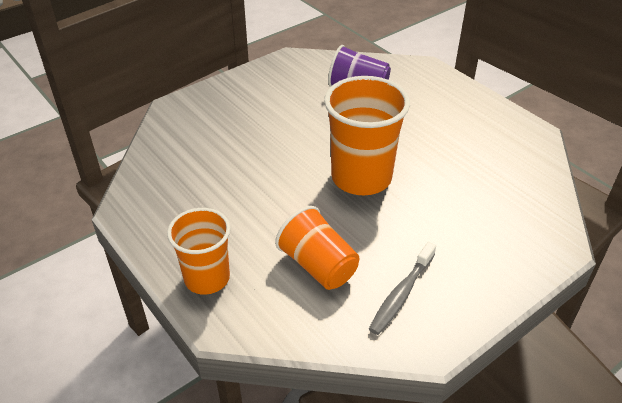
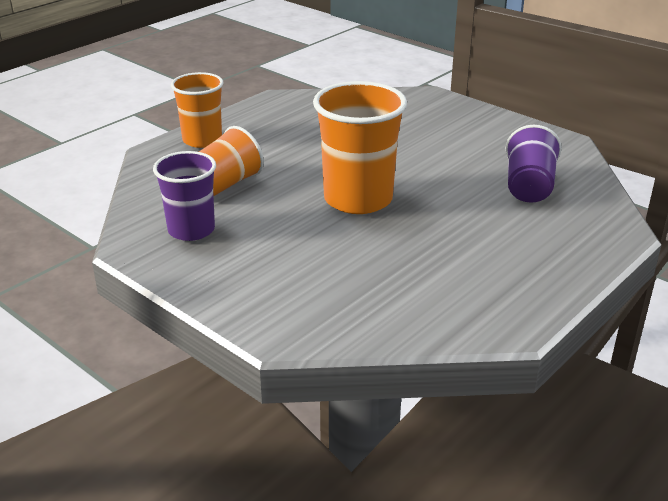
camera: 80 degrees right, 10 degrees down
(401, 294) = (191, 230): grey toothbrush -> purple cup

